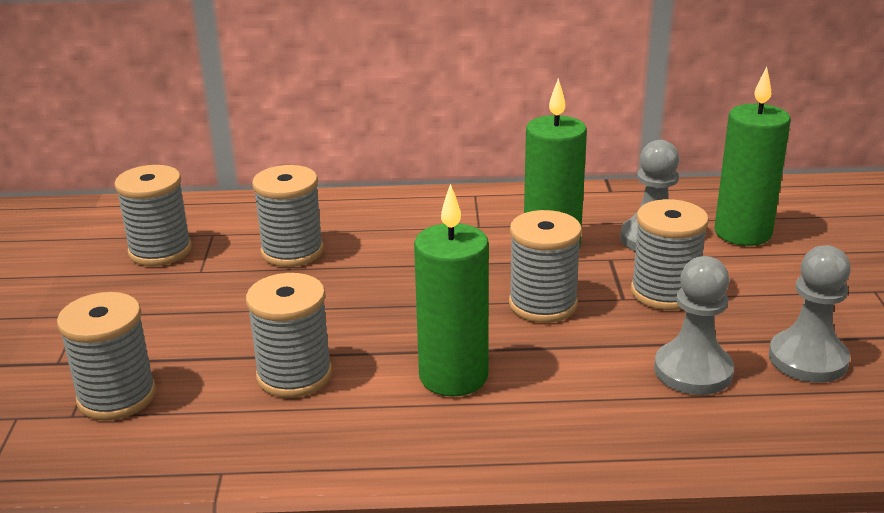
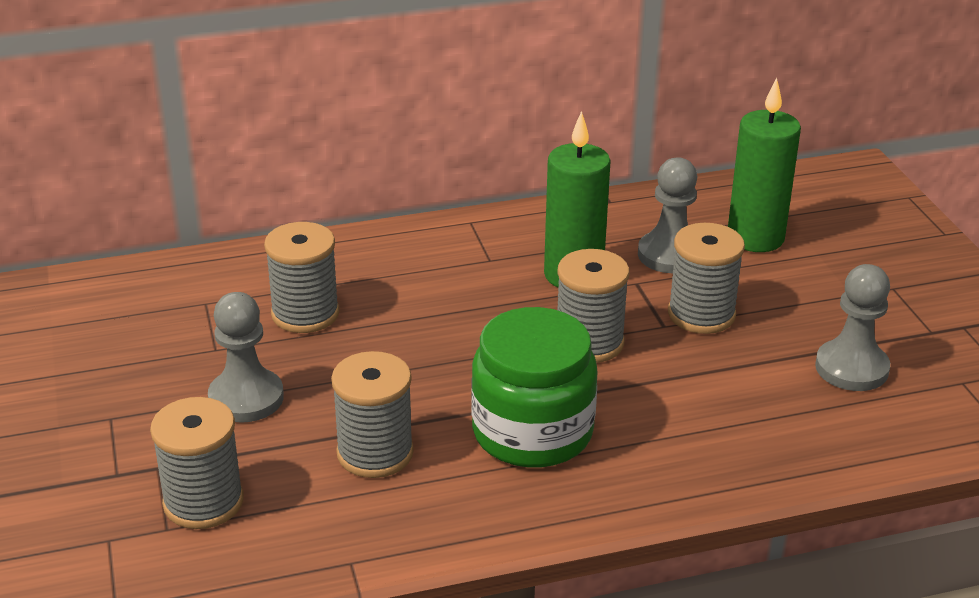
camera: 15 degrees left, 5 degrees up
(160, 251) = (158, 330): grey spool -> none
(453, 376) = (532, 432): green candle -> green jar
(693, 371) = (753, 394): grey pawn -> grey pawn (246, 398)

